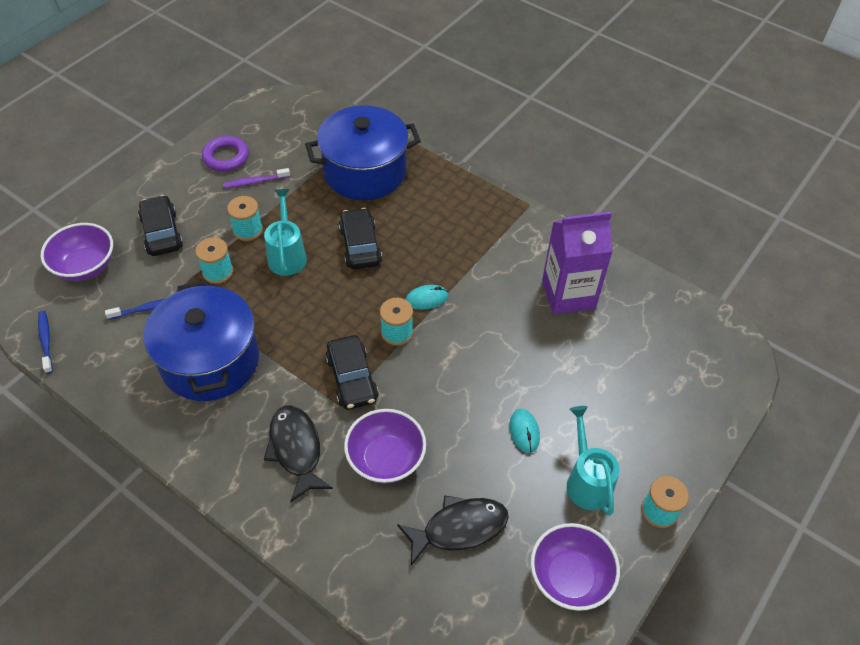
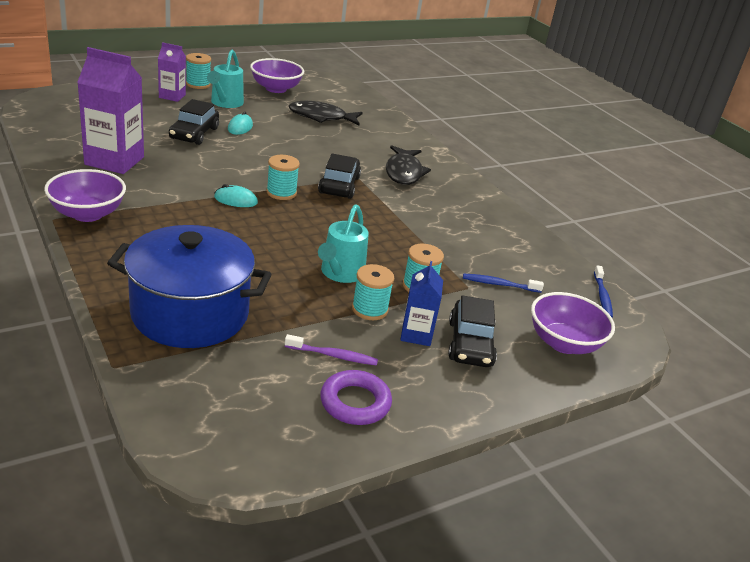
camera: 160 degrees left, 20 degrees down
(204, 223) = (416, 334): none -> blue carton
(210, 361) = (450, 232): blue pot -> none
(360, 246) = (260, 253): black car -> black car (194, 133)
(386, 459) = (344, 149): purple bowl -> purple bowl (87, 214)
(651, 454) = (172, 96): none -> purple carton

